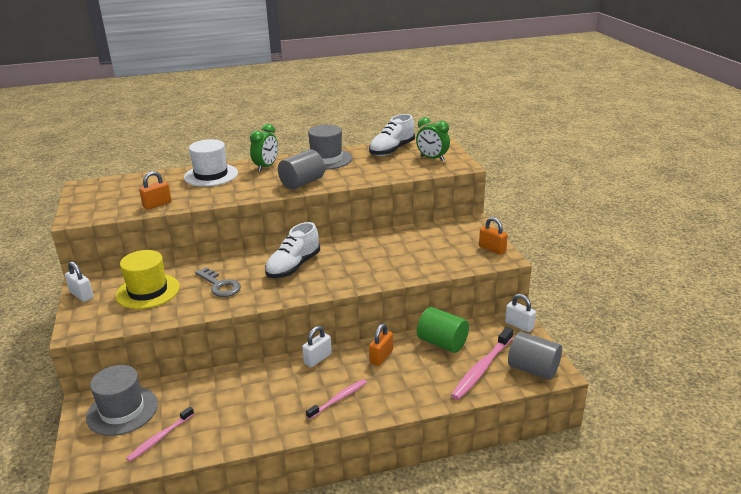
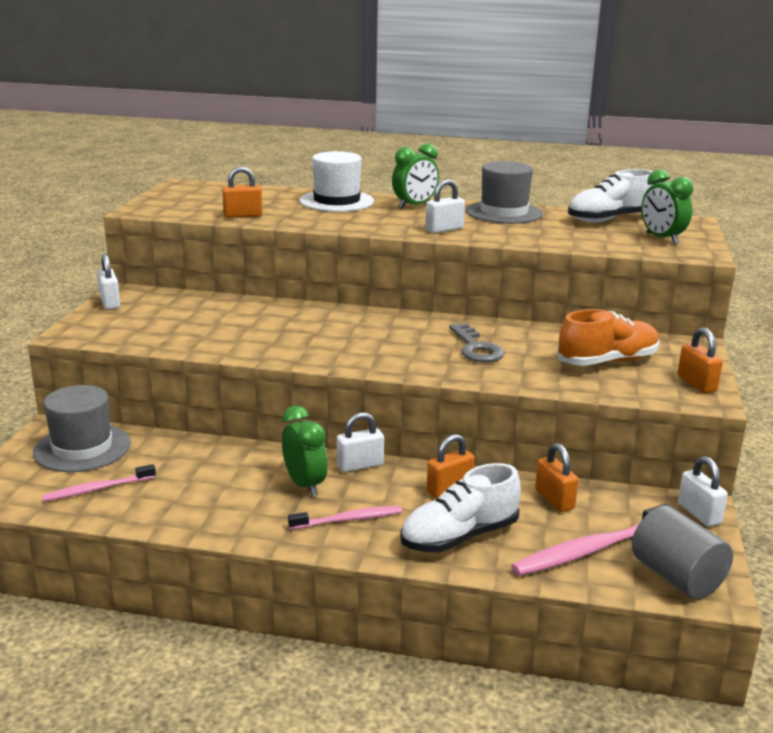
camera: 25 degrees right, 5 degrees down
(148, 291) = (183, 317): yellow hat -> none
(220, 285) = (272, 331): grey key -> grey key (476, 348)
(293, 266) = (382, 335): white shoe -> white shoe (459, 536)
(294, 384) = (305, 485): none -> green clock
(302, 183) = (444, 229): grey cylinder -> white padlock
(436, 247) = (607, 361): none -> orange shoe
(442, 343) = (554, 499): green cylinder -> orange padlock

